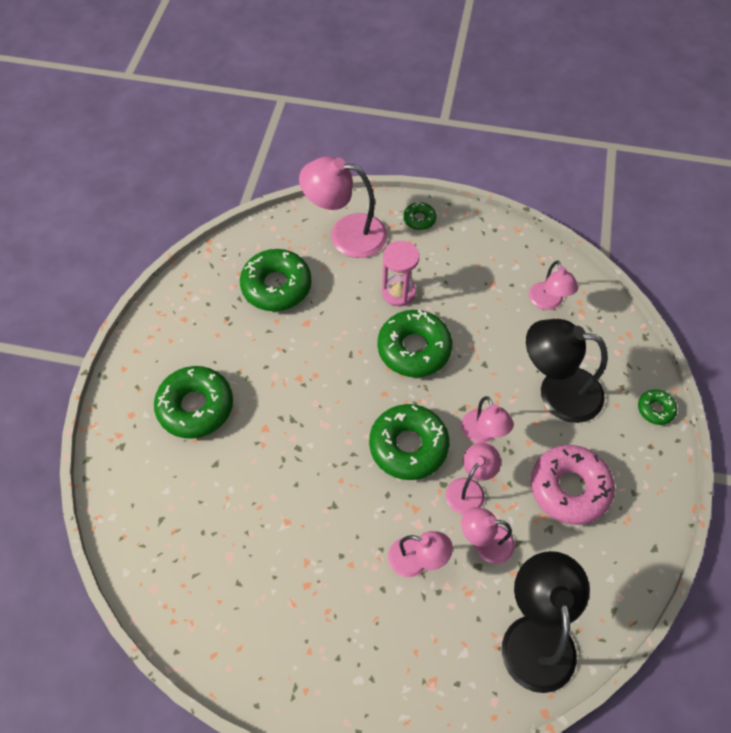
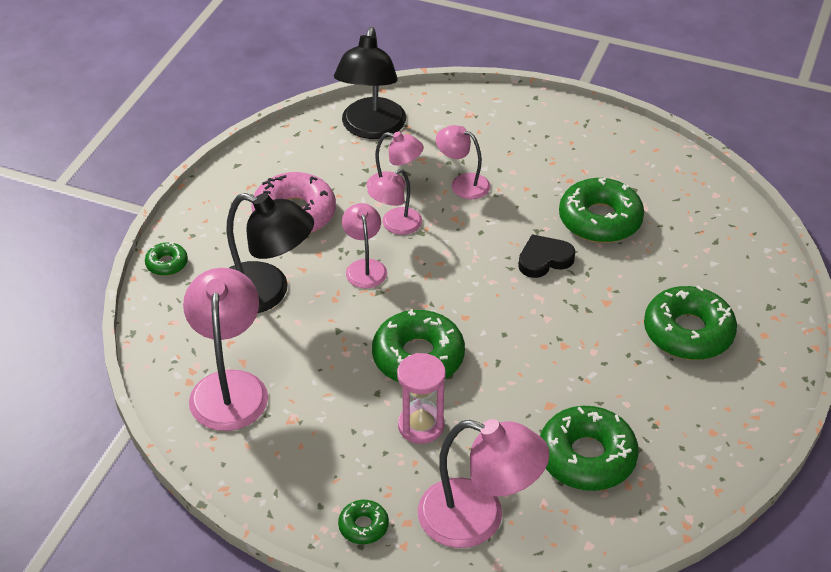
camera: 170 degrees left, 15 degrees down
(323, 469) = (544, 259): none -> black heart
(408, 446) = (449, 267): green donut -> green donut (600, 220)
(548, 302) = (229, 387): pink lamp -> pink lamp, size x1.74

